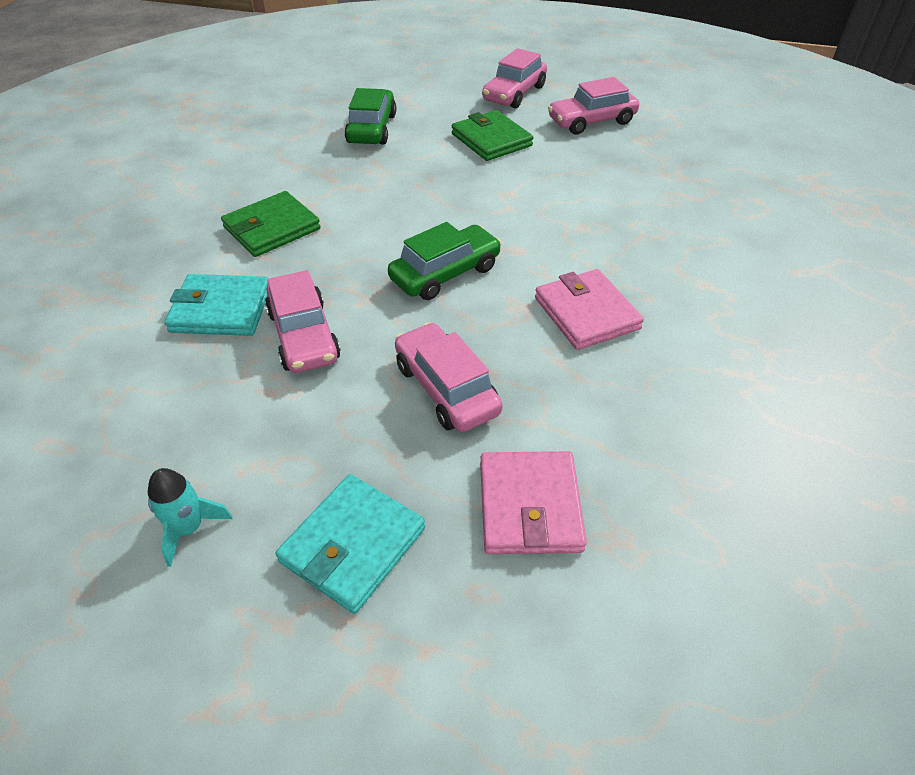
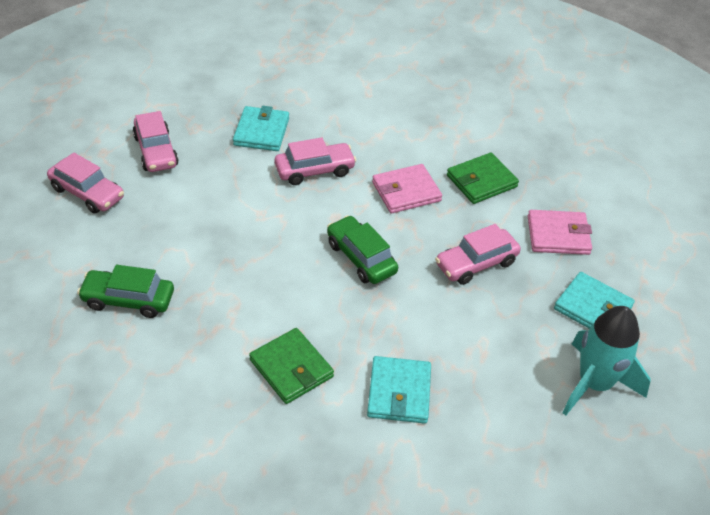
camera: 90 degrees left, 0 degrees up
(189, 528) = (594, 384): turquoise rocket -> turquoise rocket, size x2.04
(304, 336) = (428, 338): pink car -> pink car (314, 170)
(491, 140) = (172, 216): green wallet -> green wallet (481, 181)
(659, 184) = (261, 132): none -> turquoise wallet

